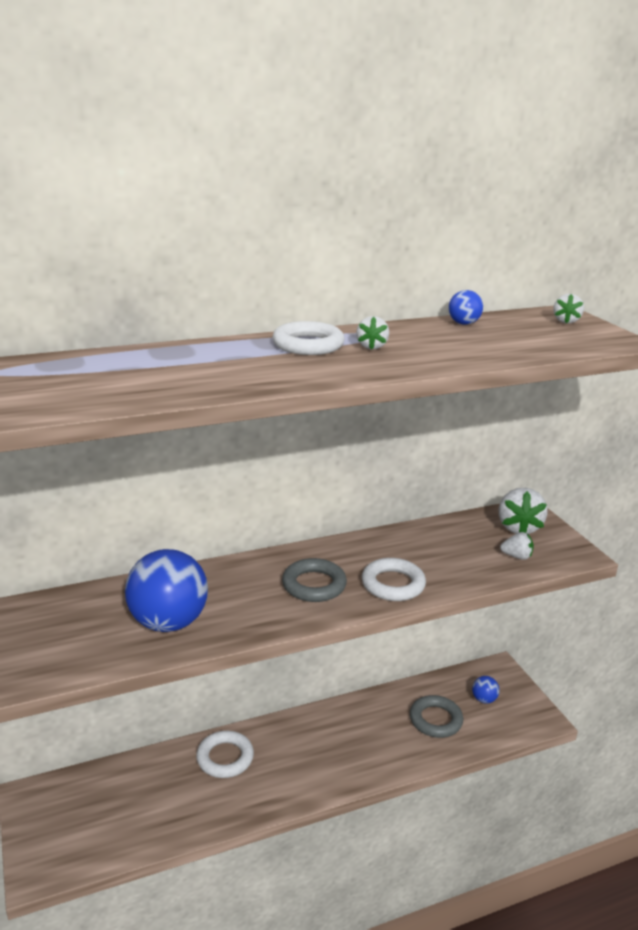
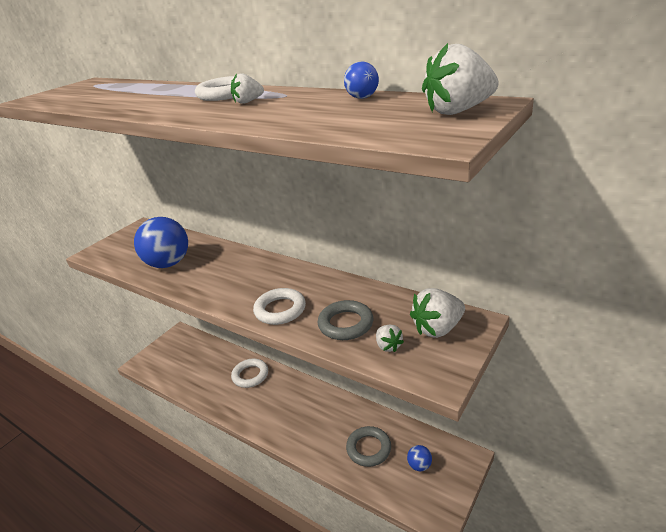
camera: 60 degrees right, 5 degrees up
(314, 585) = (248, 284): grey ring -> grey ring (345, 324)
(566, 321) = (458, 111): white strawberry -> white strawberry, size x1.82

